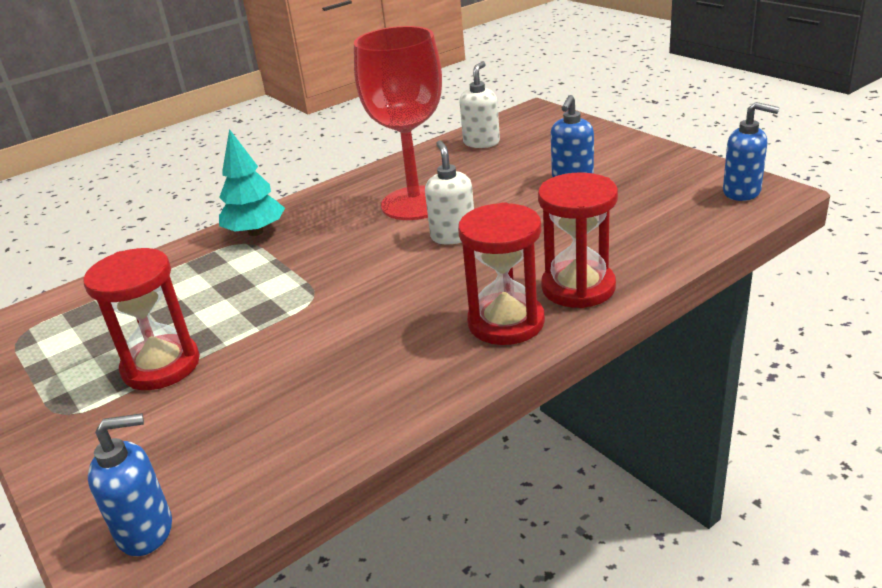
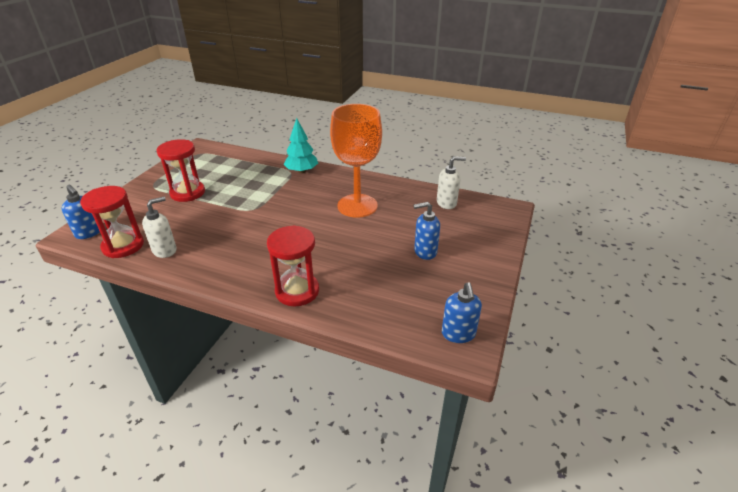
camera: 55 degrees right, 5 degrees up
(415, 203) = (357, 206): red goblet -> orange goblet
(453, 236) = (330, 230): white soap dispenser -> white soap dispenser (165, 250)
(506, 322) = (253, 275): red hourglass -> red hourglass (123, 246)

